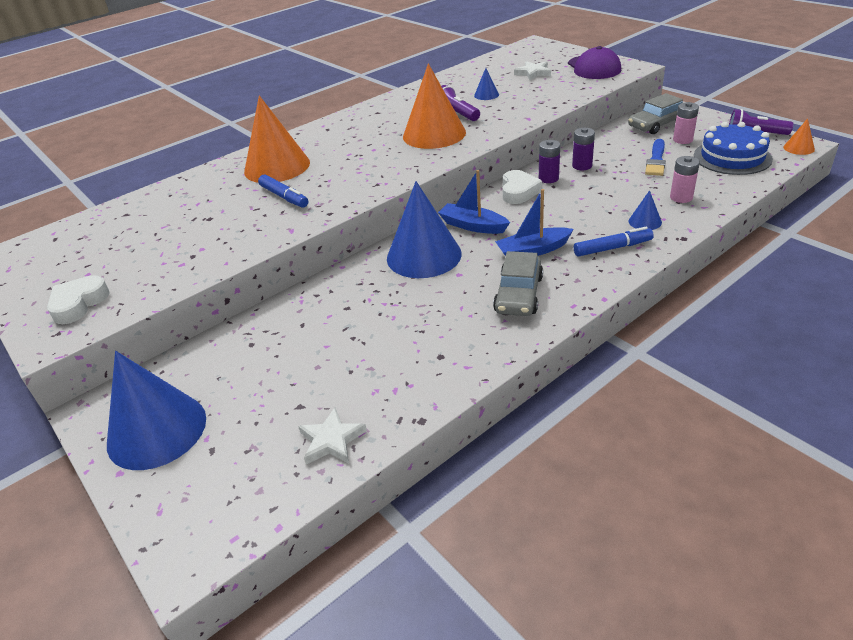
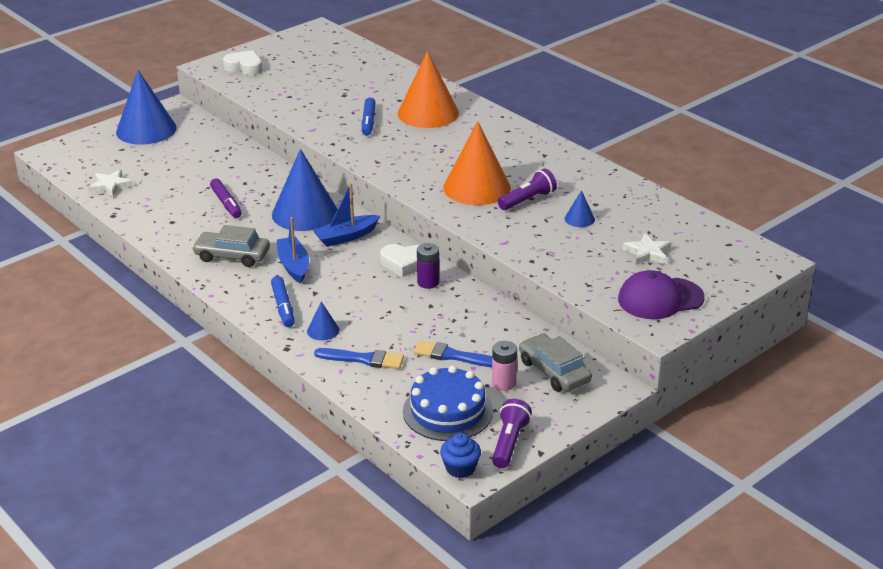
camera: 85 degrees right, 5 degrees down
(284, 197) = (368, 122): blue marker -> blue marker turned 45 degrees counterclockwise
(397, 315) = (226, 203): none -> purple marker
(472, 226) = (346, 237): blue boat -> blue boat turned 150 degrees counterclockwise
(582, 166) = (452, 305): purple battery -> none
(681, 197) = (363, 359): pink battery -> blue brush
(799, 148) = (460, 468): orange cone -> blue cupcake

